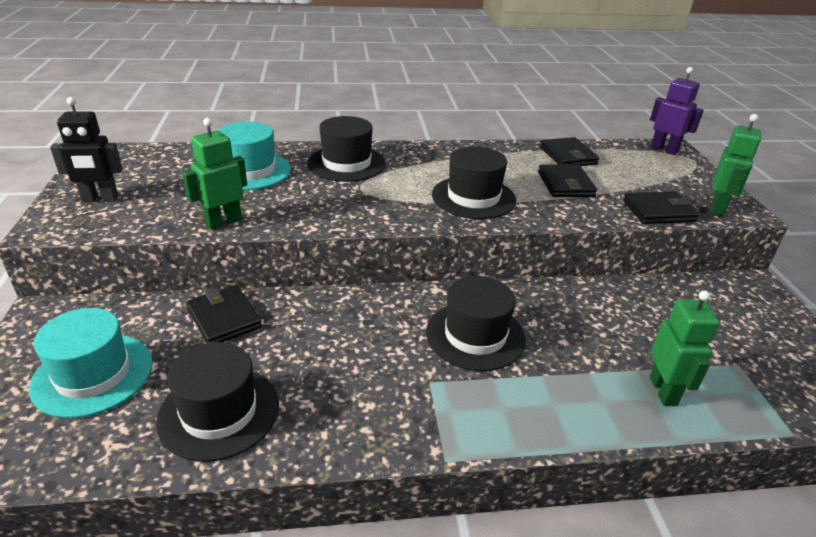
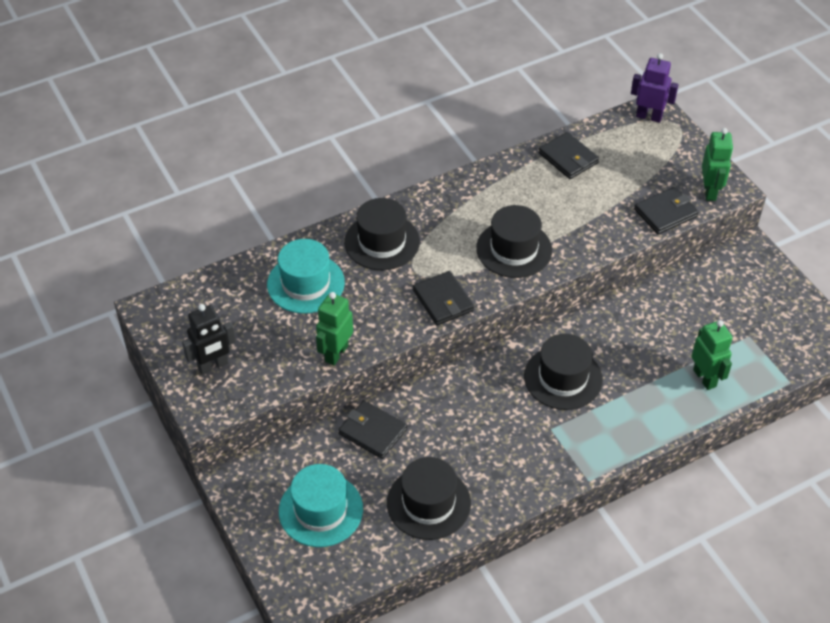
camera: 20 degrees left, 15 degrees up
(565, 184) = (581, 203): black wallet -> black wallet (443, 300)

